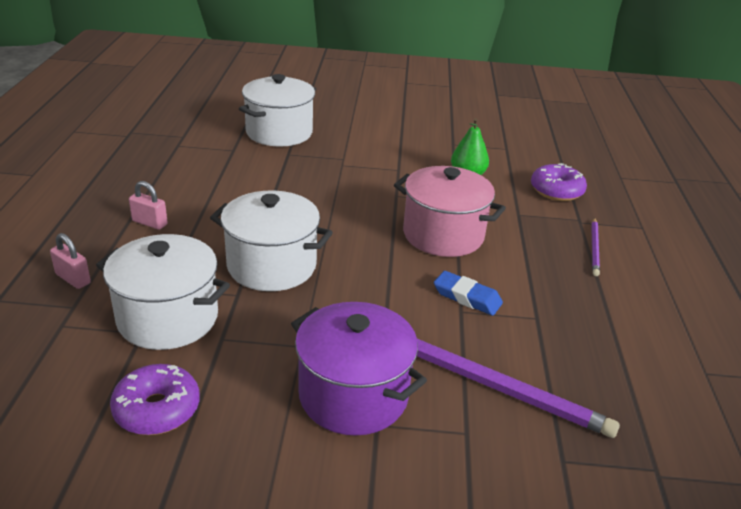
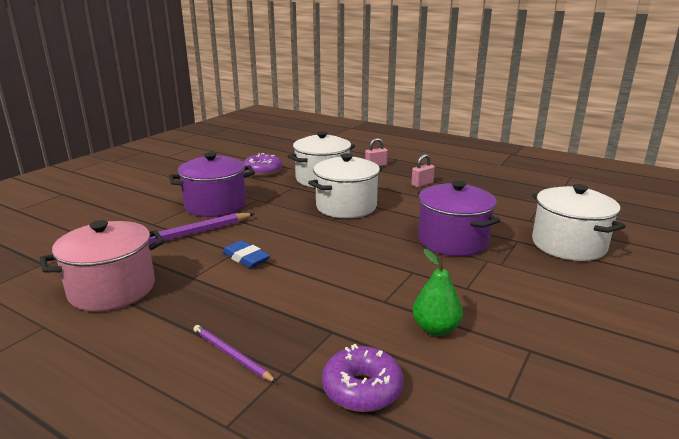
camera: 120 degrees right, 10 degrees down
(315, 183) = (452, 241): none -> purple pot
(443, 235) = (330, 274): pink pot -> pink pot (112, 289)
(467, 297) = (246, 258): blue eraser -> blue eraser turned 75 degrees clockwise

